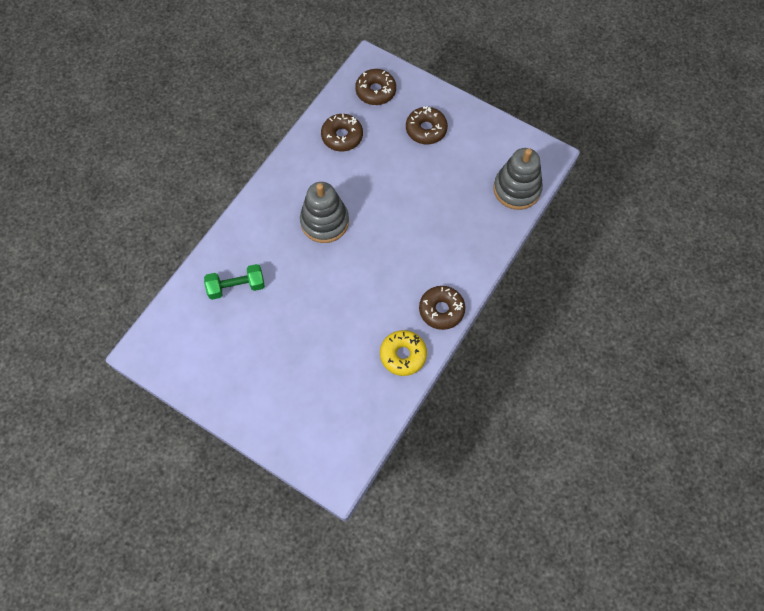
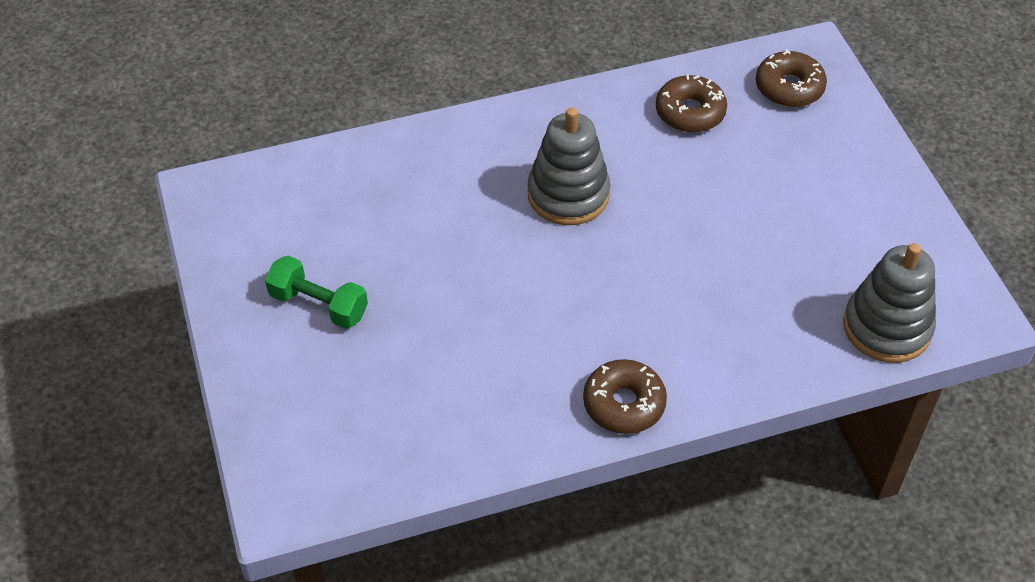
camera: 40 degrees right, 15 degrees down
(236, 286) = (383, 195): green dumbbell -> green dumbbell (319, 305)
(403, 355) = (515, 421): yellow donut -> none
(426, 129) = (818, 173): brown donut -> none

